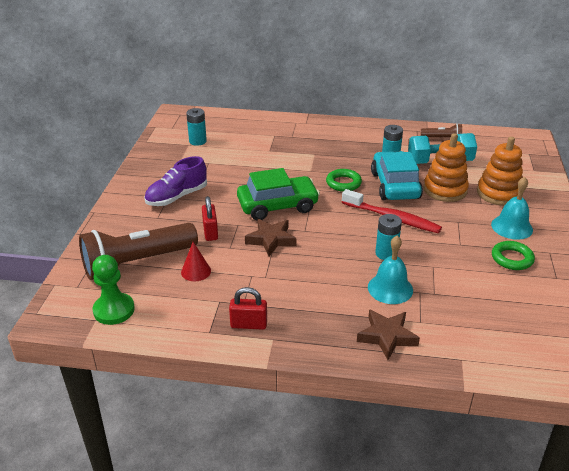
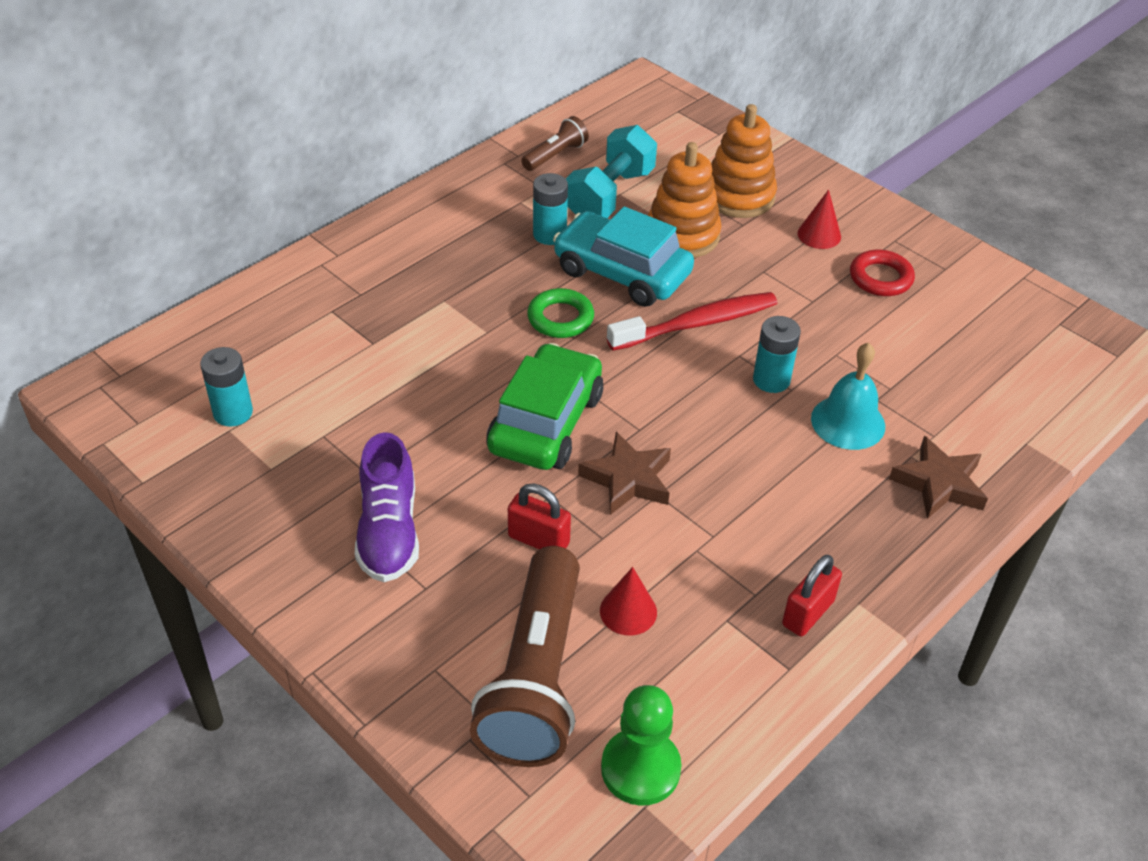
camera: 55 degrees left, 10 degrees up
(512, 227) = (819, 235): turquoise bell -> red cone
(512, 258) = (880, 278): green ring -> red ring

